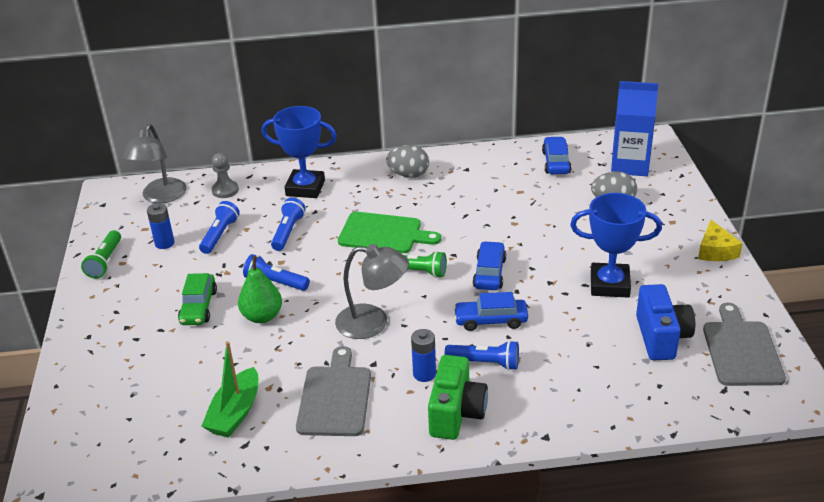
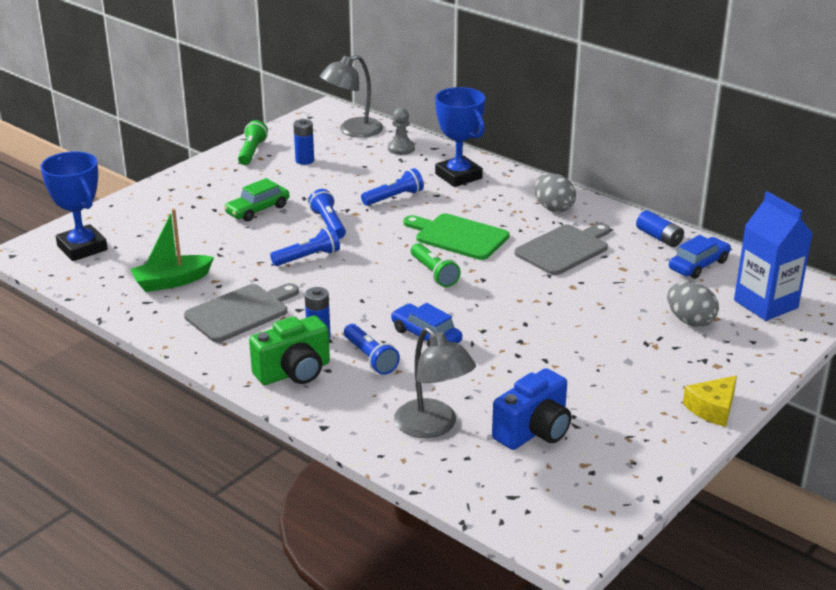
camera: 45 degrees right, 5 degrees down
(105, 262) = (252, 152): green flashlight -> green flashlight turned 135 degrees clockwise
(220, 235) = (347, 175): blue flashlight -> blue flashlight (308, 257)
(262, 316) = (284, 238): green pear -> none
(373, 323) = (344, 286): grey lamp -> grey lamp (433, 427)
(384, 233) = (458, 236): green cutting board -> green cutting board turned 150 degrees clockwise
(489, 273) = (485, 307): blue car -> none
(504, 157) = (659, 237): none -> blue battery
(609, 285) = (565, 372): blue trophy -> blue trophy (82, 248)
(741, 350) = (583, 484): grey cutting board -> grey cutting board (564, 249)

